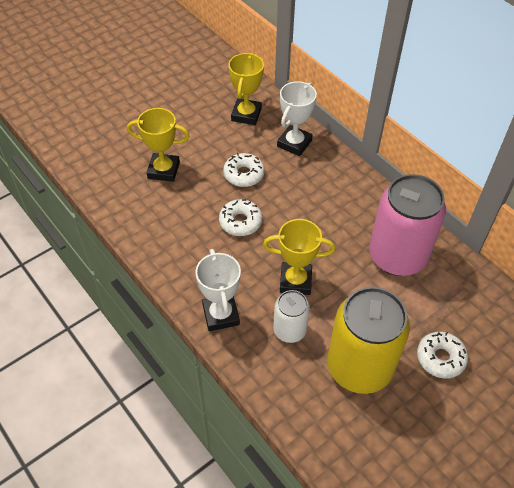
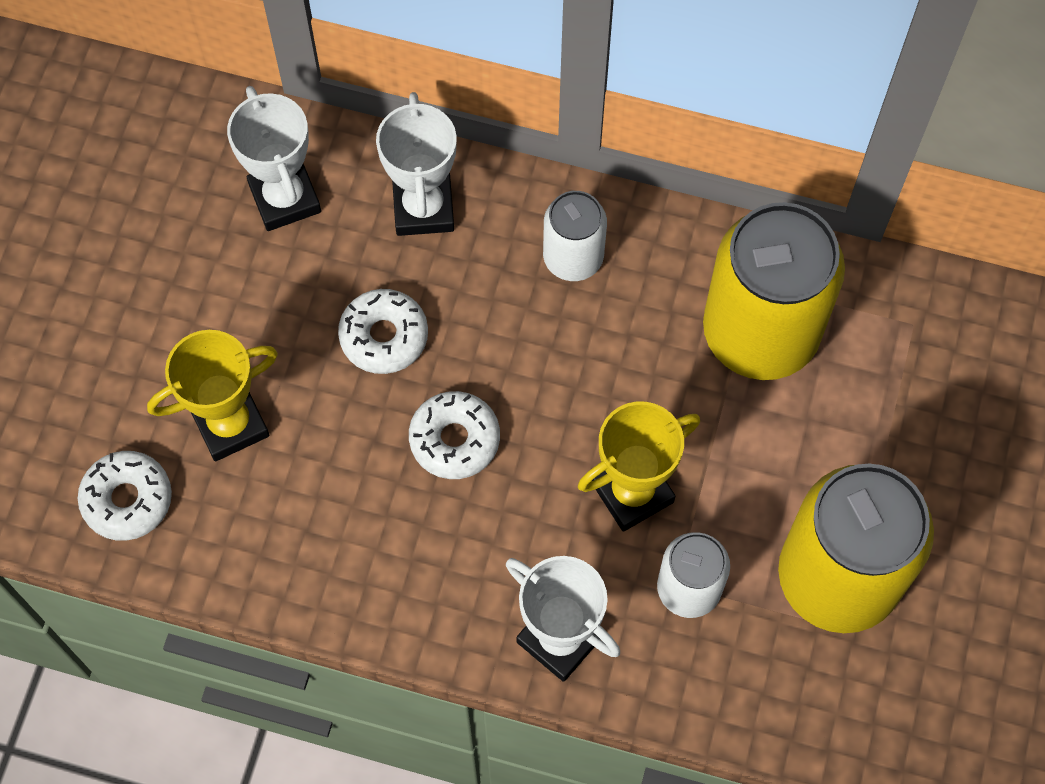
camera: 35 degrees left, 15 degrees up
(246, 114) = (285, 198): yellow trophy -> white trophy
(339, 189) = (573, 257): none -> white can
(397, 256) = (760, 332): pink can -> yellow can
(440, 358) = (944, 477): white donut -> white donut (127, 499)

